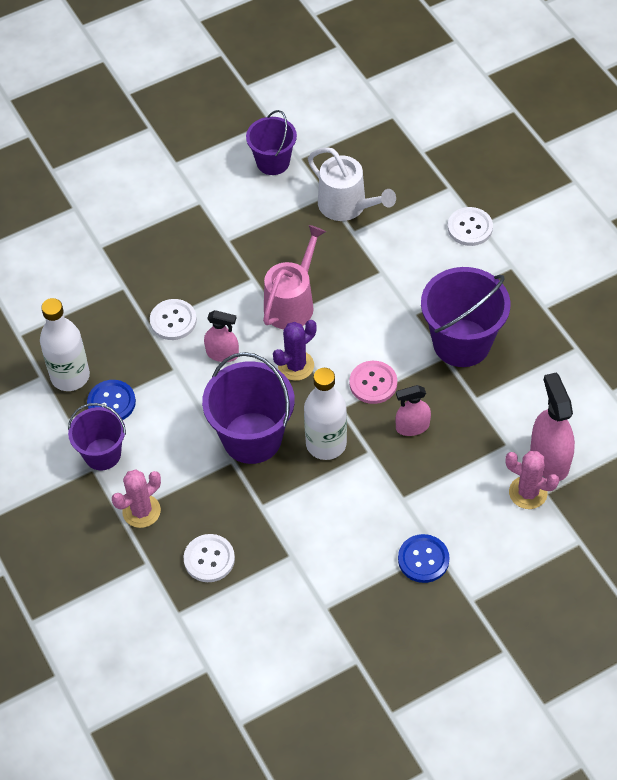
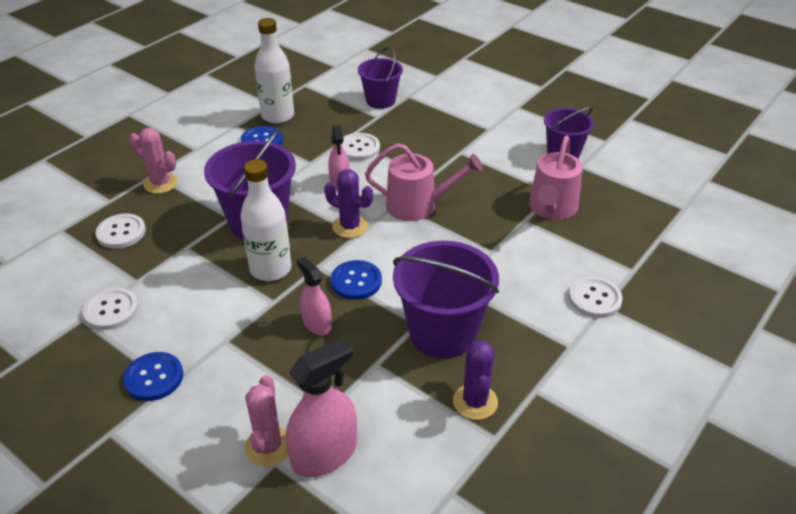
camera: 65 degrees right, 15 degrees down
(102, 454) = (210, 150): purple bucket -> purple bucket (380, 100)
(323, 581) = (111, 310): none -> white button
(347, 206) = (552, 208): white watering can -> pink watering can
(373, 383) = (356, 281): pink button -> blue button
(539, 348) = (475, 402): none -> purple cactus

